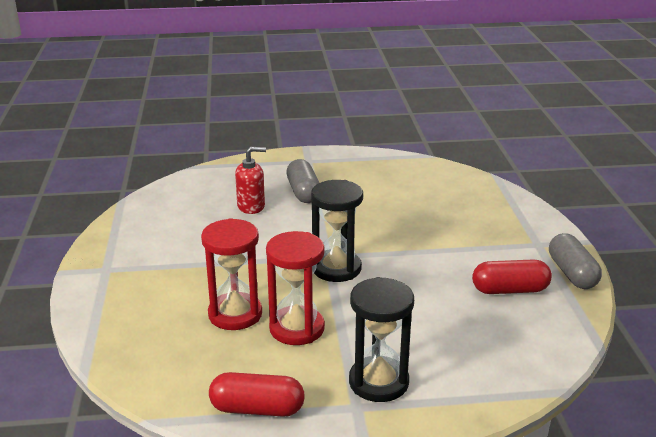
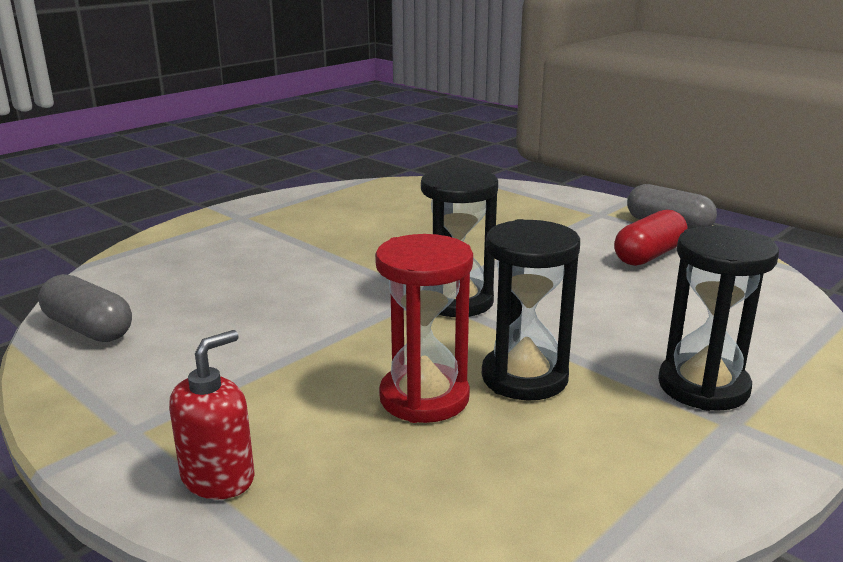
camera: 40 degrees left, 5 degrees down
(251, 206) = (242, 280): red soap dispenser -> red soap dispenser (218, 478)
(257, 409) = (646, 489): red capsule -> none
(297, 328) = (524, 377): red hourglass -> black hourglass
(303, 192) = (287, 246): grey capsule -> grey capsule (89, 329)

